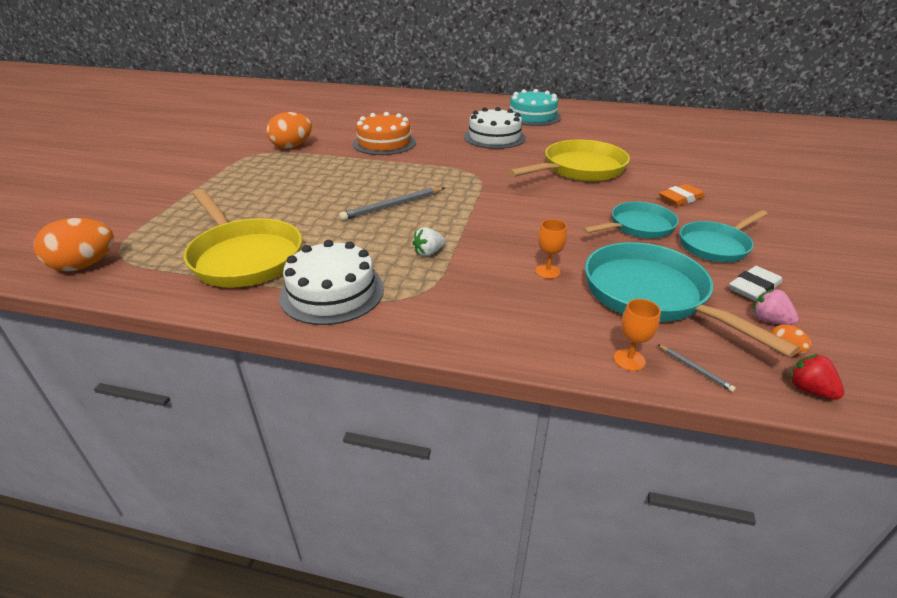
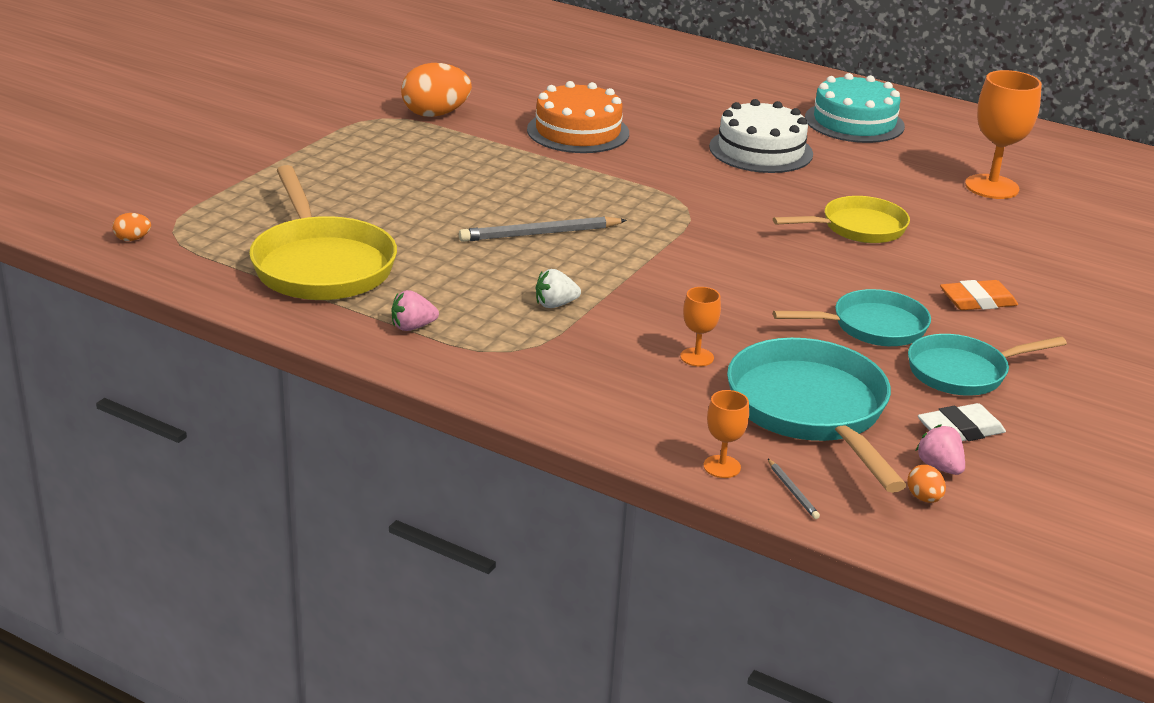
camera: 15 degrees right, 5 degrees down
(85, 265) = (132, 239): orange egg -> orange egg, size x0.45
(332, 292) = (412, 327): white cake -> pink strawberry
(579, 169) = (858, 228): yellow pan -> yellow pan, size x0.64
(629, 136) = (991, 187): none -> orange goblet
(809, 389) = (910, 537): red strawberry -> none

